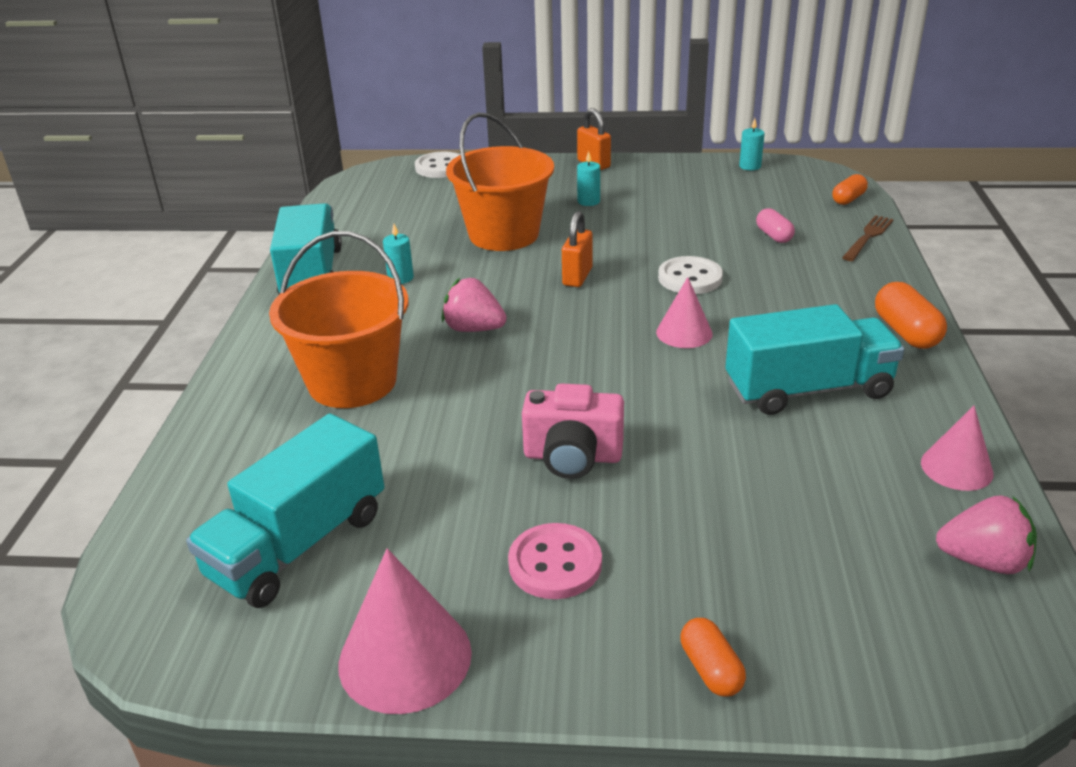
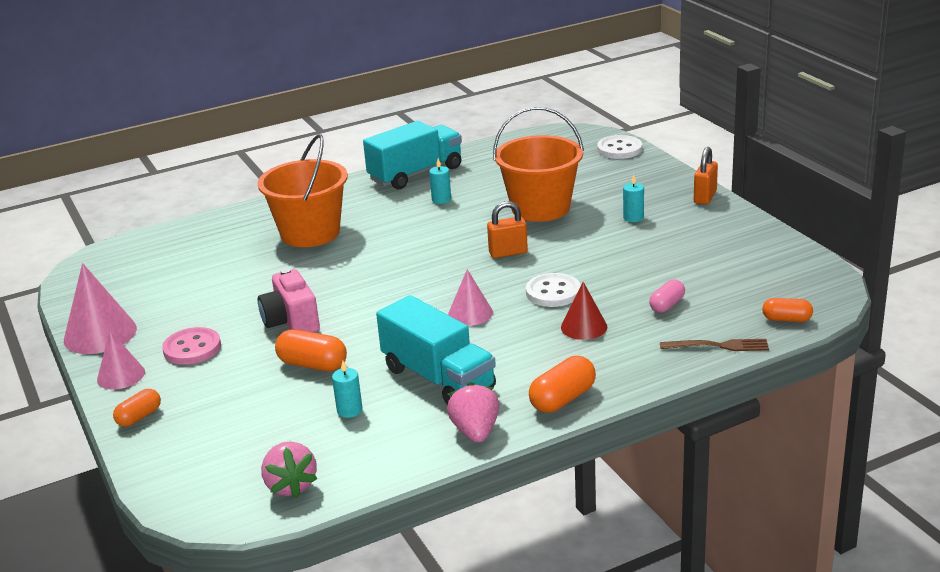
camera: 60 degrees right, 5 degrees down
(298, 545) = (160, 277): turquoise truck -> none
(474, 329) = (402, 244): pink strawberry -> pink strawberry (475, 432)
(699, 468) = (313, 365): none -> orange capsule
(750, 166) = (795, 258): turquoise candle -> turquoise candle (349, 410)
(775, 283) = (584, 327): none -> red cone
(956, 468) = (389, 457): pink cone -> pink cone (121, 375)

